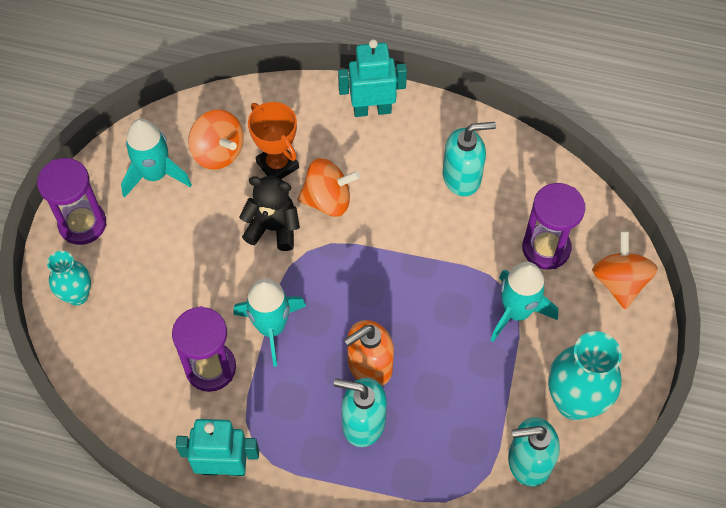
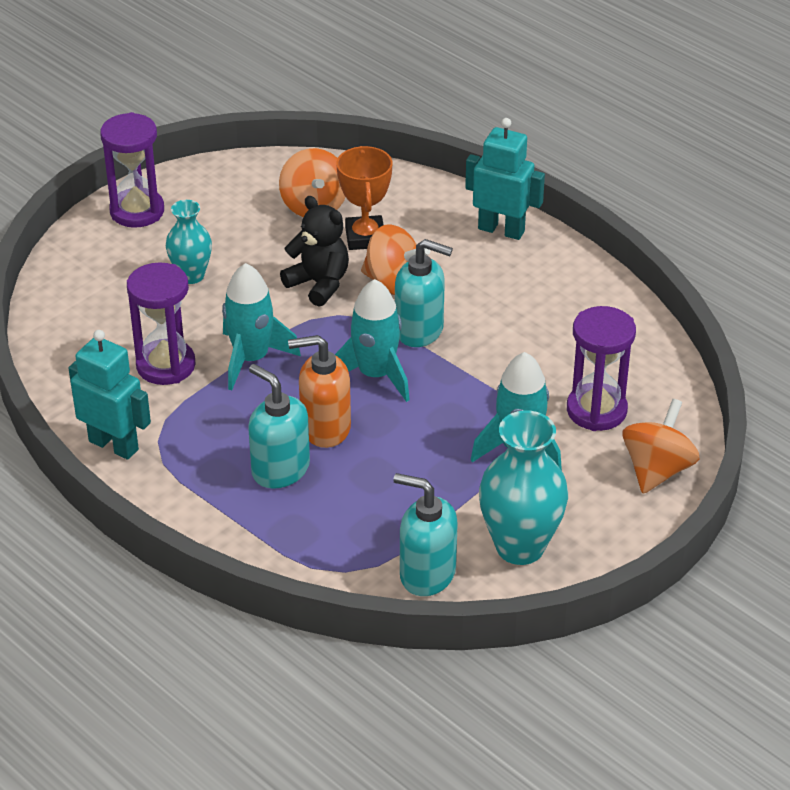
camera: 30 degrees right, 20 degrees down
(77, 295) = (87, 261): turquoise vase -> turquoise vase (191, 276)
(155, 174) = (237, 200): turquoise rocket -> turquoise rocket (375, 375)
(462, 177) = (552, 318): turquoise soap dispenser -> turquoise soap dispenser (420, 330)

